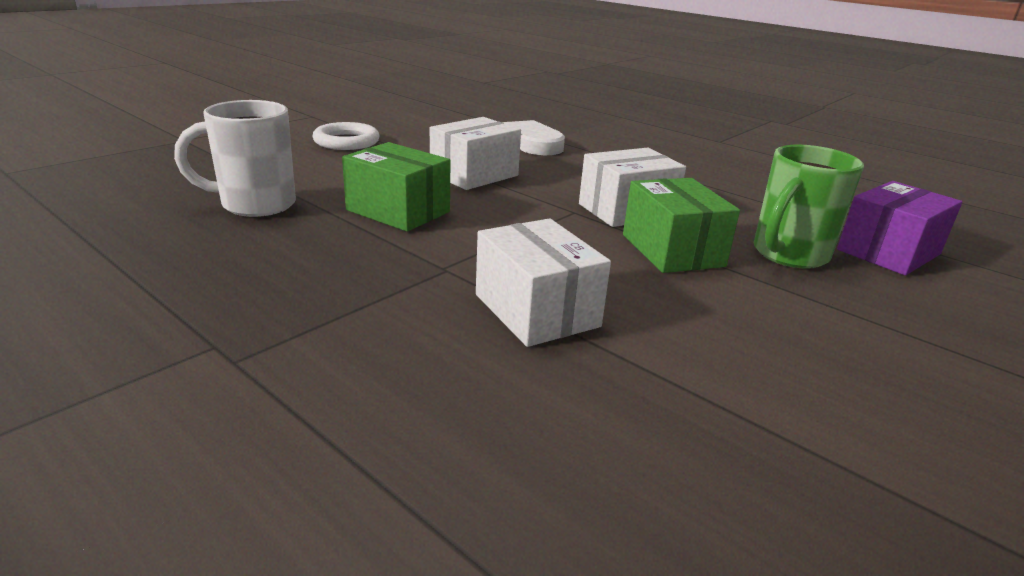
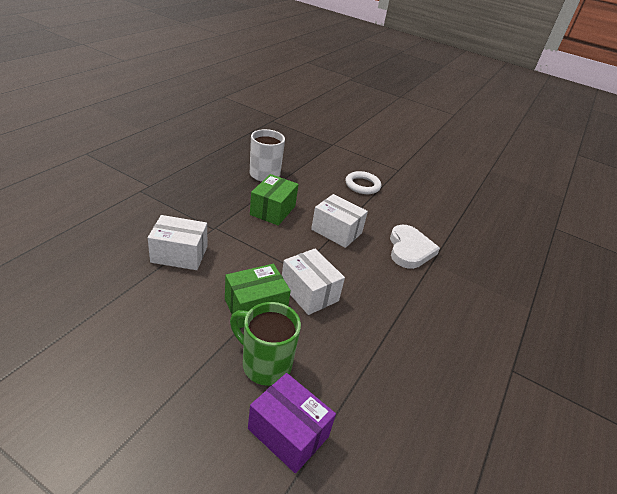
camera: 75 degrees right, 10 degrees up
(536, 310) = (179, 254): white box -> white box turned 45 degrees clockwise

